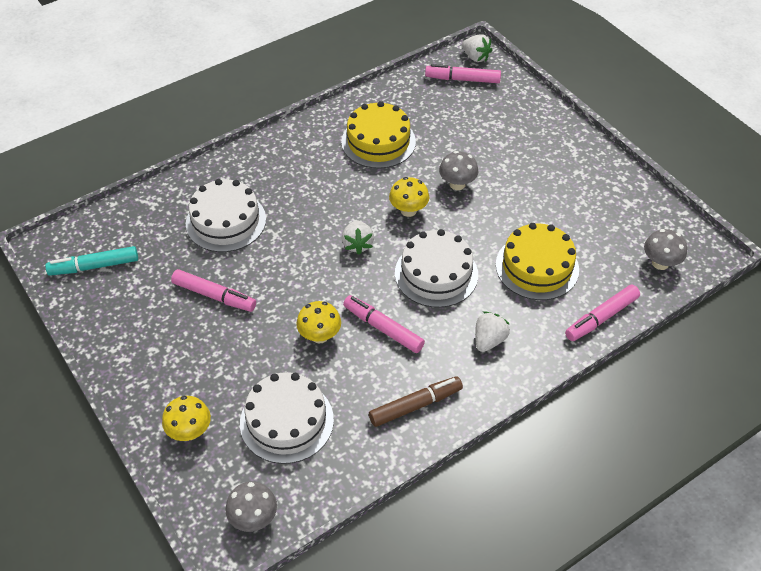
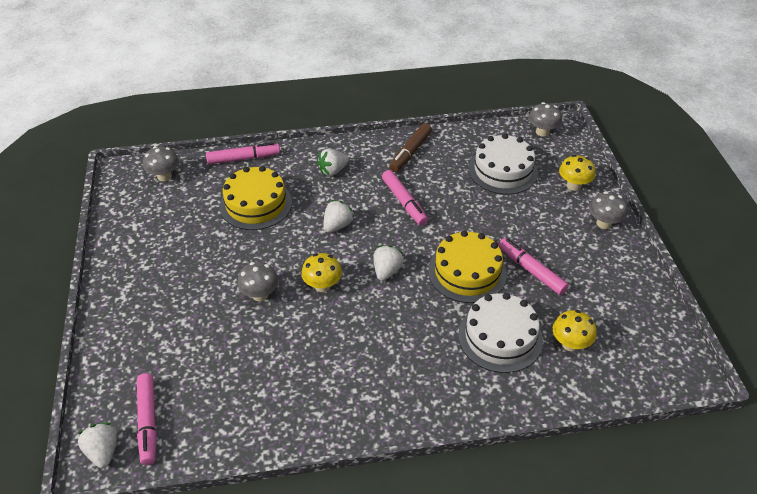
camera: 155 degrees left, 5 degrees down
(94, 266) = (640, 336): turquoise marker -> none
(144, 386) = (604, 223): none -> grey mushroom
(320, 335) = (455, 213): yellow mushroom -> yellow mushroom (570, 344)
(378, 141) = (301, 372): yellow cake -> yellow cake (467, 272)
(415, 405) = (410, 152): brown marker -> brown marker turned 60 degrees counterclockwise
(436, 274) = (337, 225): white cake -> white strawberry
(462, 79) = (148, 422): pink marker -> pink marker turned 45 degrees clockwise

